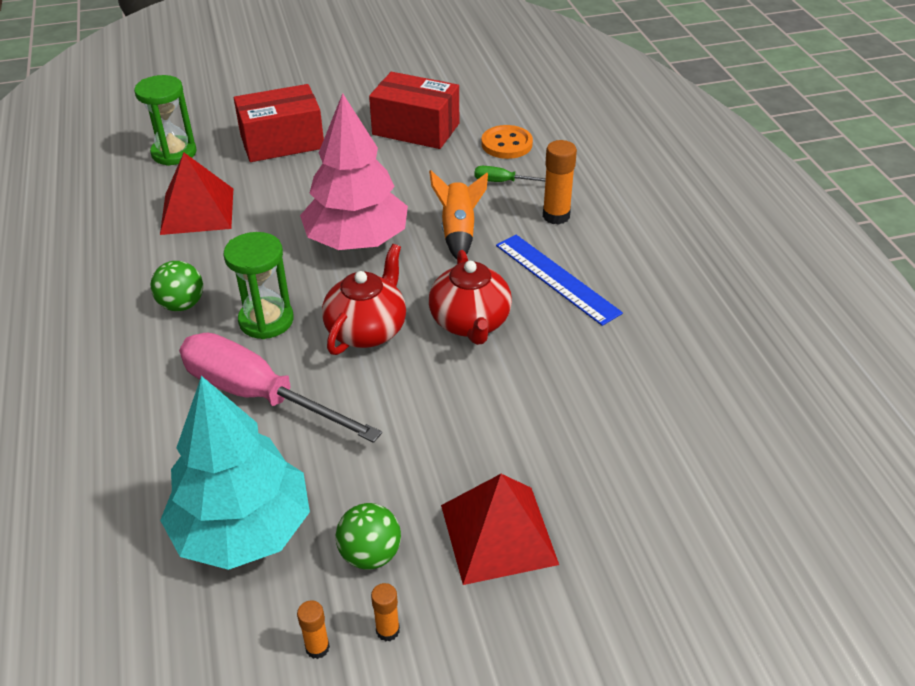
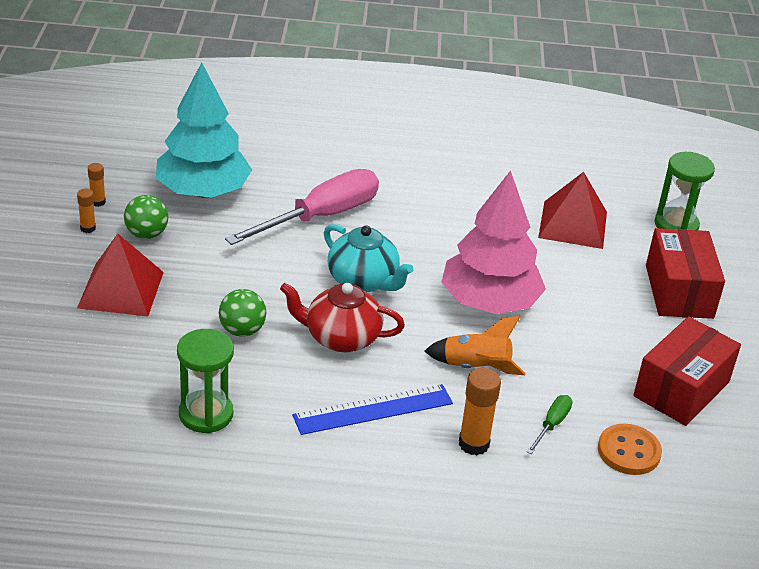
camera: 105 degrees right, 5 degrees down
(182, 304) = (444, 199): green ball -> green ball (242, 330)
(266, 320) = (403, 234): green hourglass -> green hourglass (206, 414)
(367, 330) = (363, 281): red teapot -> turquoise teapot

